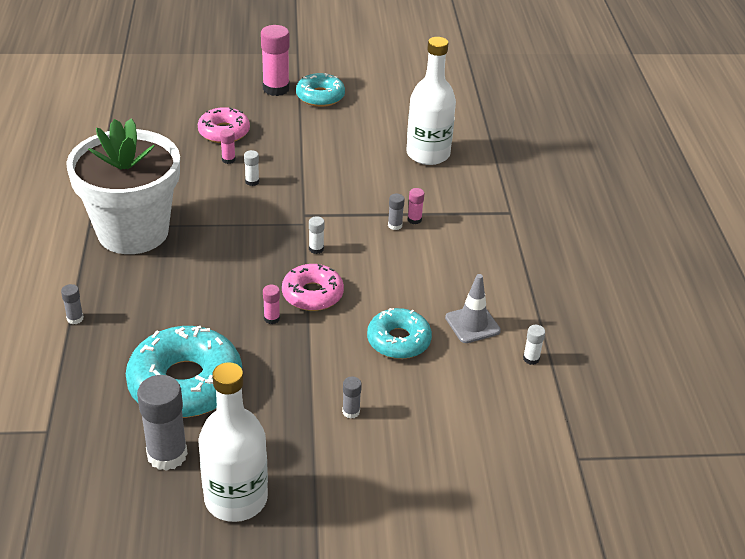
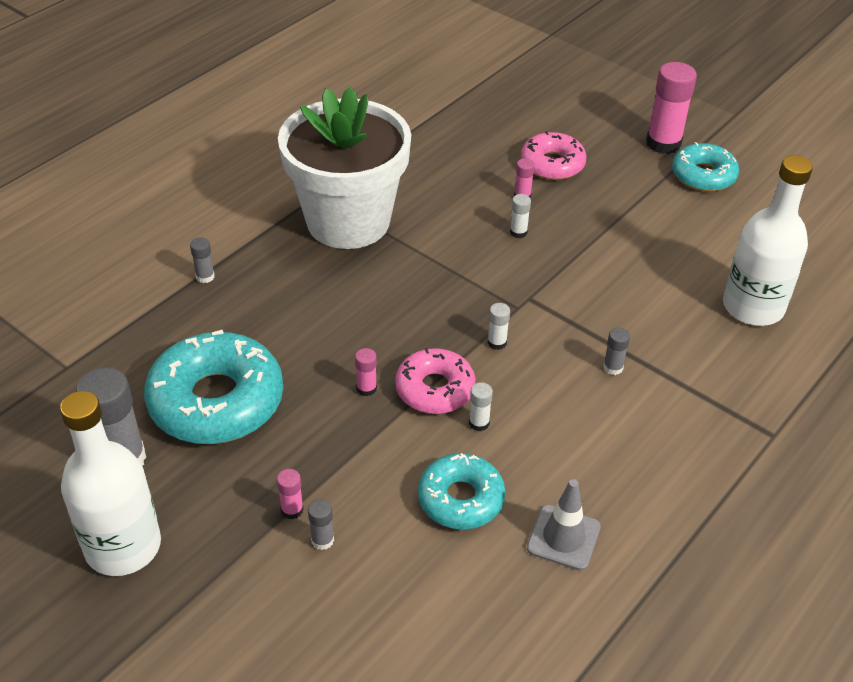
camera: 45 degrees right, 5 degrees up
(414, 220) = (643, 374): pink glue stick -> pink glue stick (292, 510)
(531, 358) = (582, 626): white glue stick -> white glue stick (479, 423)

